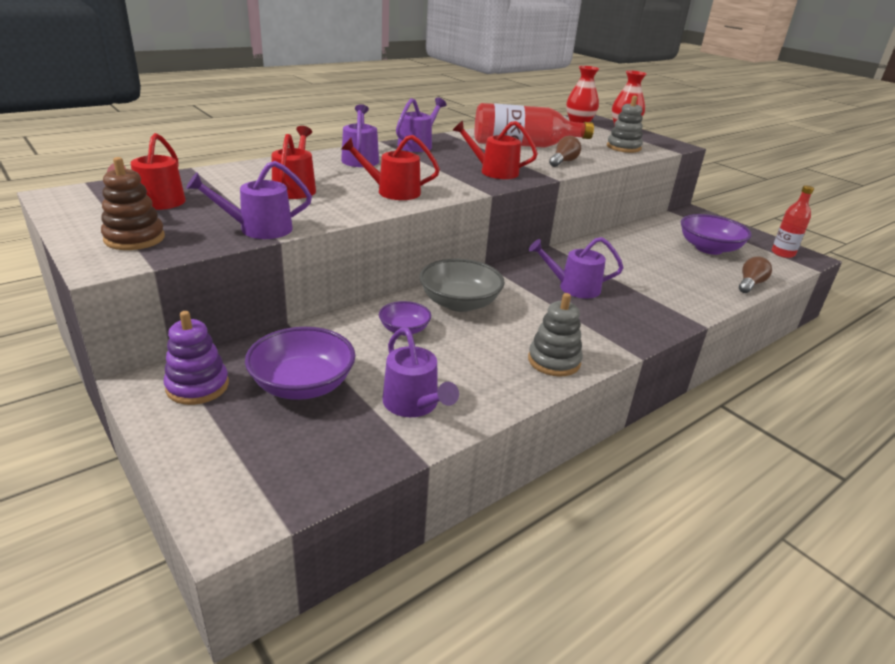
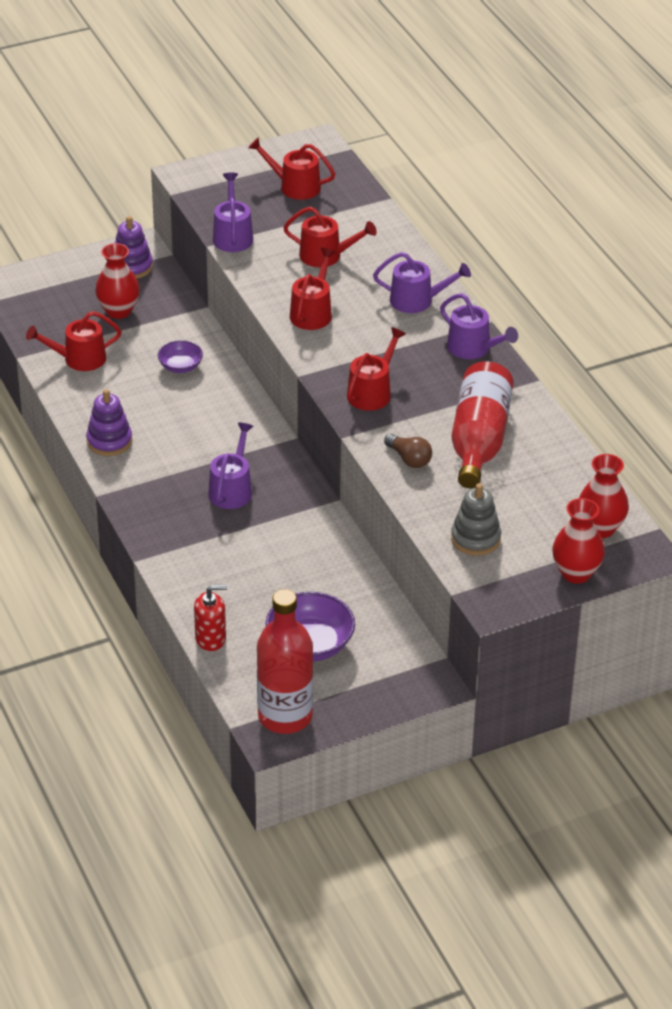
camera: 105 degrees right, 10 degrees up
(134, 238) = (224, 182): brown stacking toy -> none
(303, 385) = (118, 311): purple bowl -> red vase
(414, 404) = (79, 359): purple watering can -> red watering can
(459, 303) = (218, 405): grey bowl -> none
(554, 361) = (109, 441): grey stacking toy -> purple stacking toy
(750, 284) = (210, 638): brown light bulb -> red soap dispenser
(782, 253) = (285, 716): red bottle -> red bottle, size x1.75

